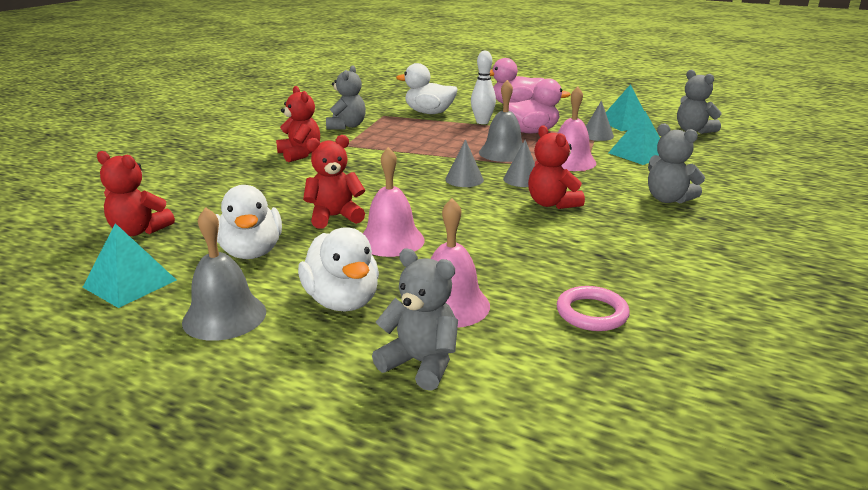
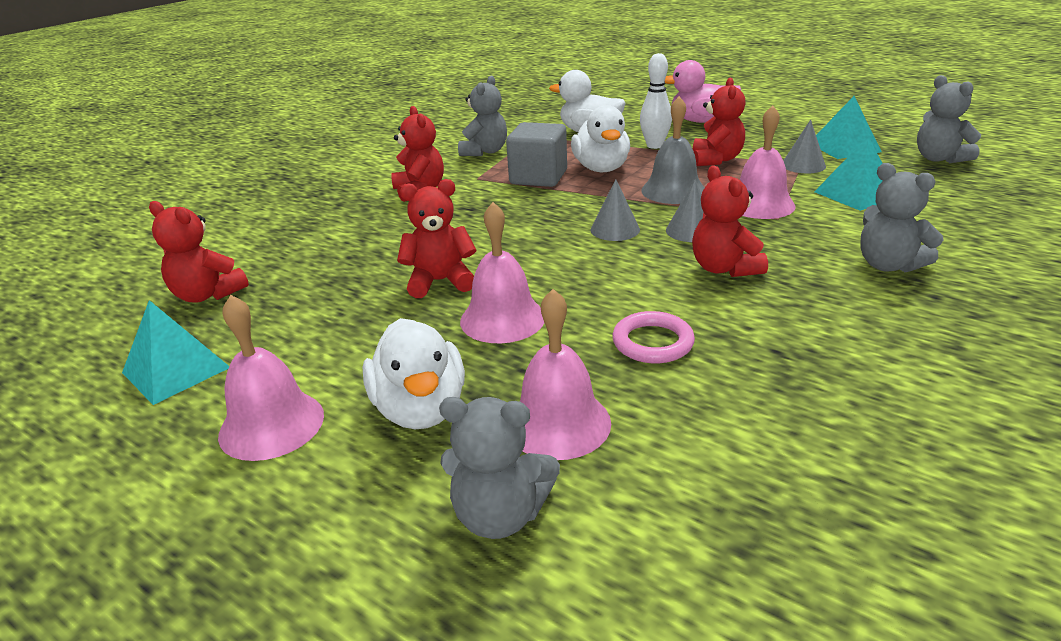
camera: 10 degrees right, 5 degrees up
(224, 316) = (271, 424): grey bell -> pink bell
(251, 252) = (328, 330): white duck -> white duck (601, 168)
(395, 144) = (538, 177): none -> grey cube
(421, 363) = (500, 515): grey teddy bear -> grey teddy bear turned 150 degrees clockwise
(531, 132) = (716, 160): pink duck -> red teddy bear
(591, 313) = (750, 447): pink ring -> pink ring (652, 342)

